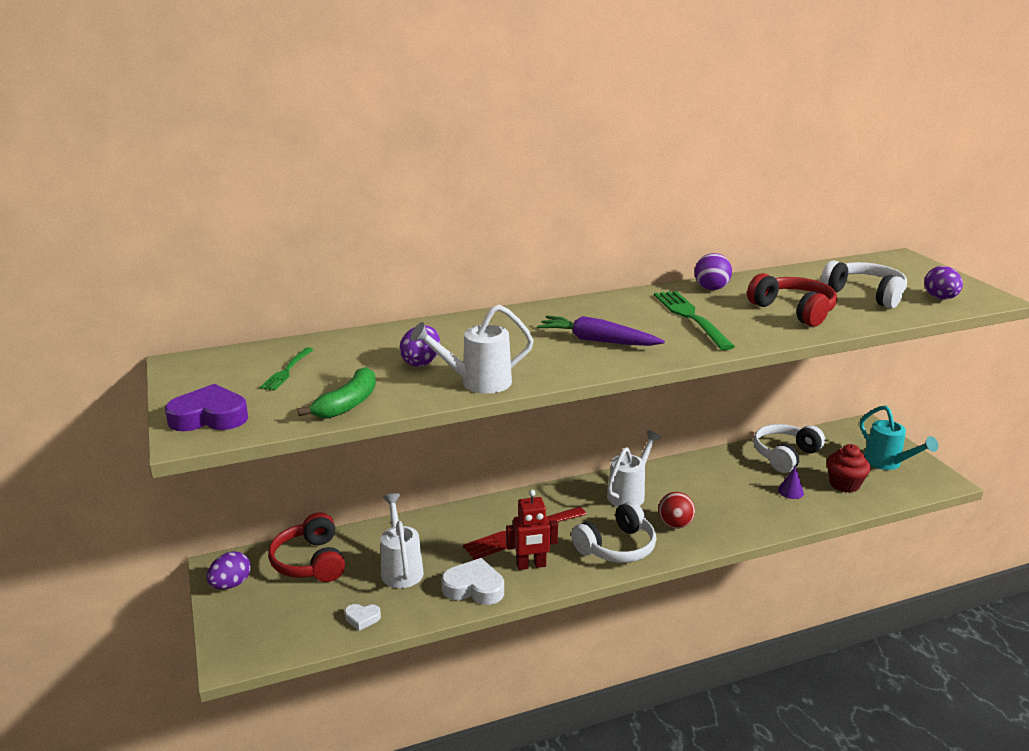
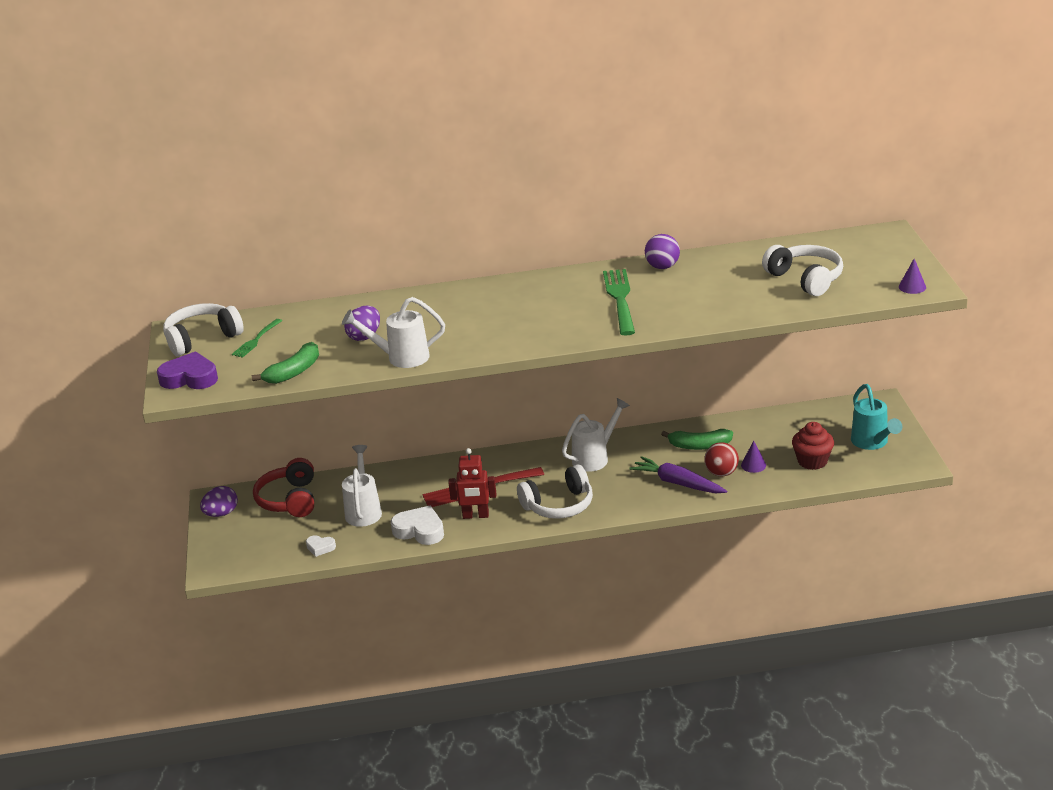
camera: 15 degrees right, 5 degrees up
(597, 341) = (521, 321): purple carrot -> purple carrot (678, 483)
(675, 524) = (622, 489): red ball -> red ball (721, 473)
(726, 475) = (699, 446): none -> green banana
(785, 455) = (771, 429): white headphones -> white headphones (202, 338)
(794, 311) = (721, 295): red headphones -> none
(940, 298) = (876, 286): purple egg -> none
(975, 298) = (912, 287): none -> purple cone

